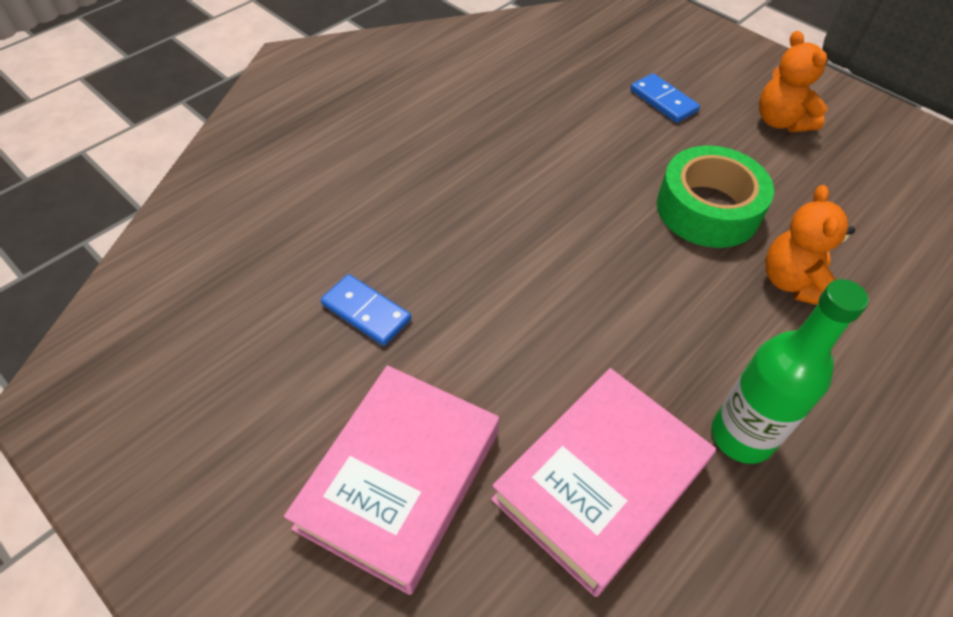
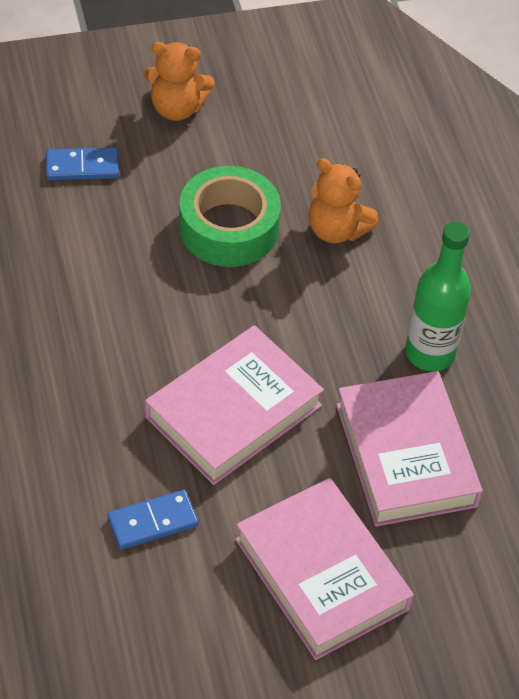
camera: 60 degrees left, 0 degrees up
(526, 309) = (233, 411): none -> pink book

